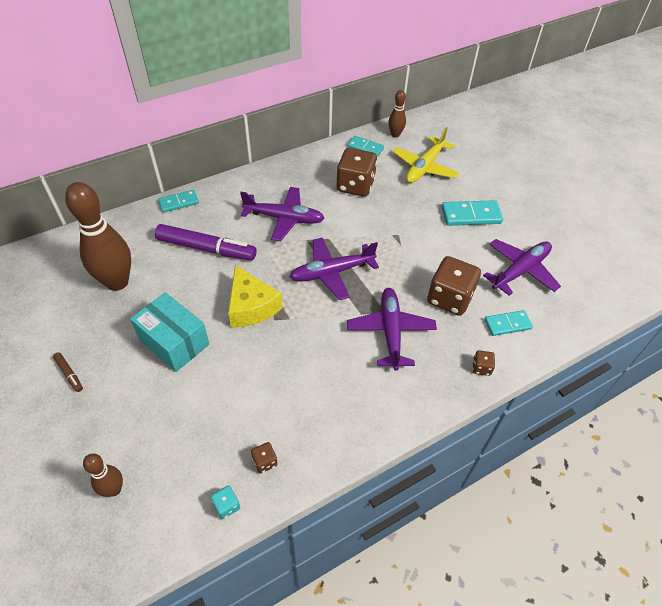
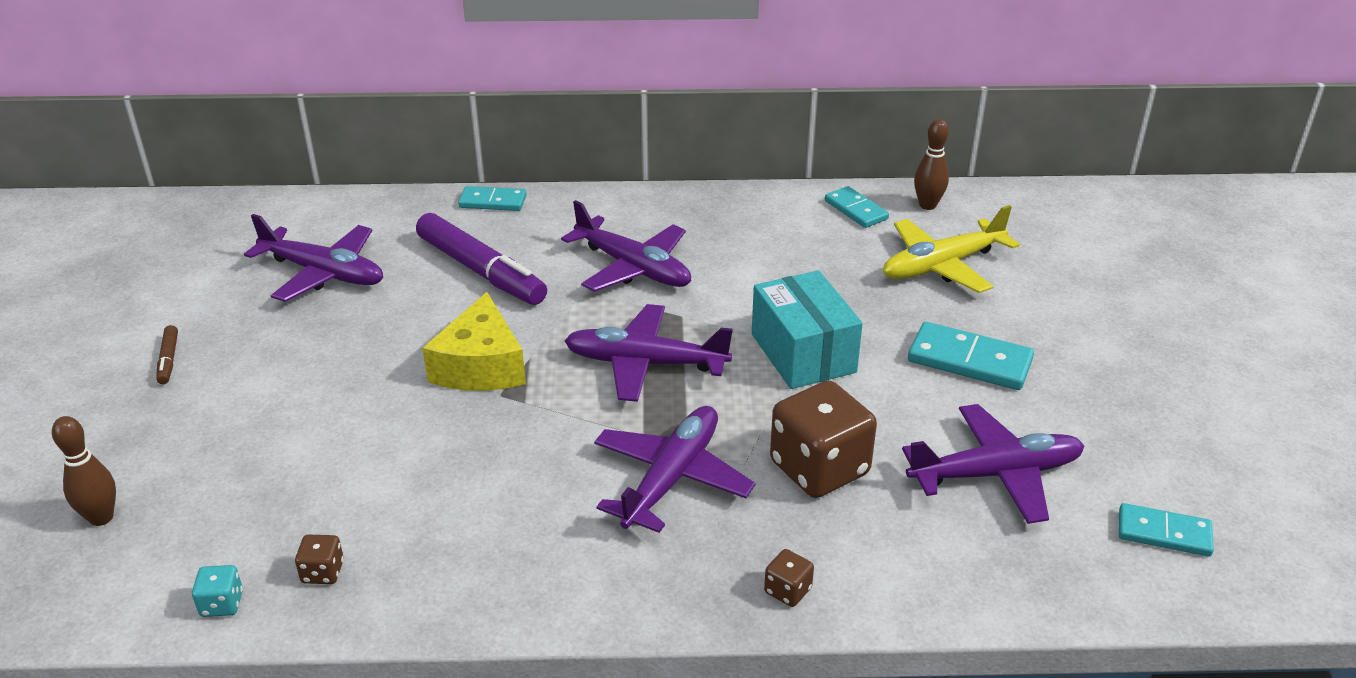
camera: 30 degrees right, 15 degrees down
(117, 282) = (323, 273): brown bowling pin -> purple plane
(174, 342) = (333, 372): turquoise box -> turquoise box (803, 353)
(355, 185) = (791, 257): brown dice -> none
(507, 324) = (896, 545): turquoise domino -> turquoise domino (1164, 533)

